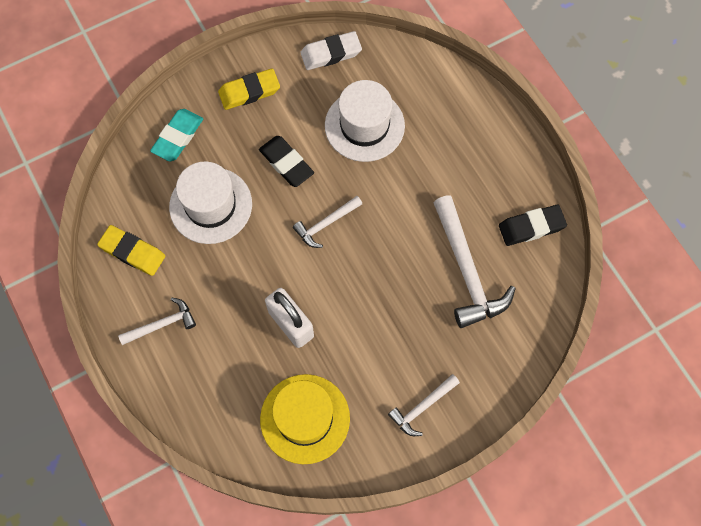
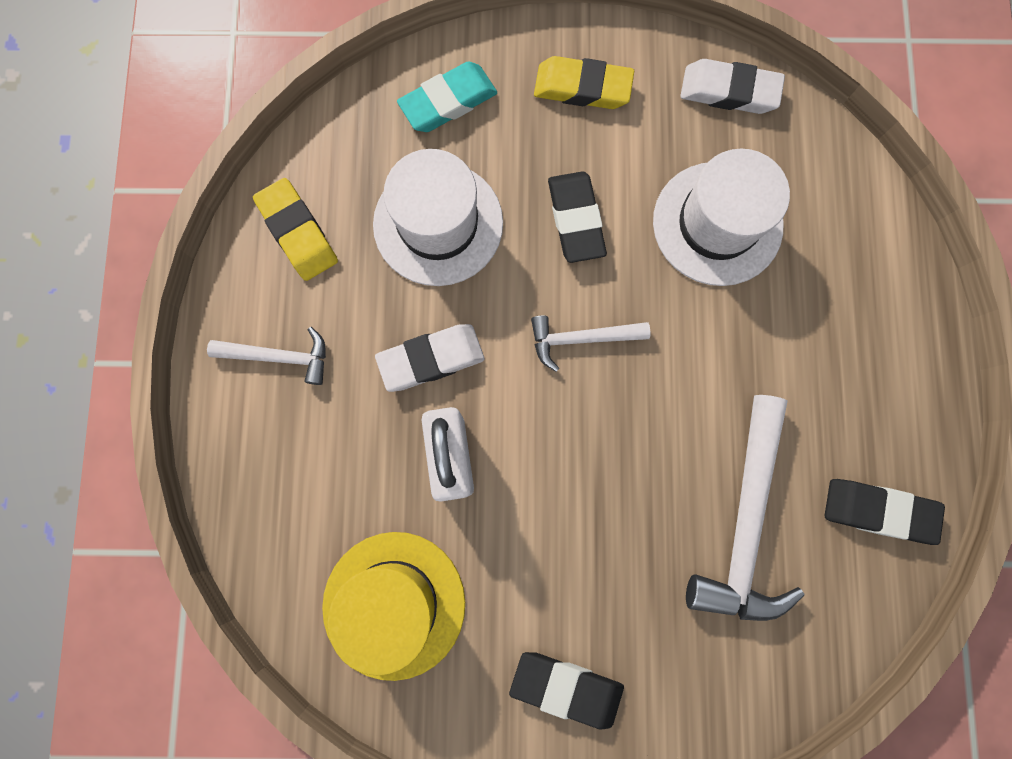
camera: 30 degrees right, 10 degrees up
(249, 279) = (431, 359): none -> white eraser
(422, 407) = (566, 686): white hammer -> black eraser

